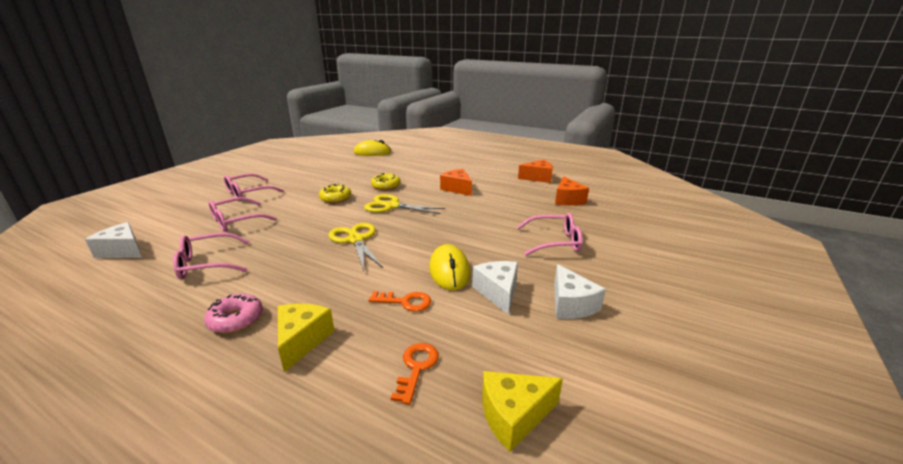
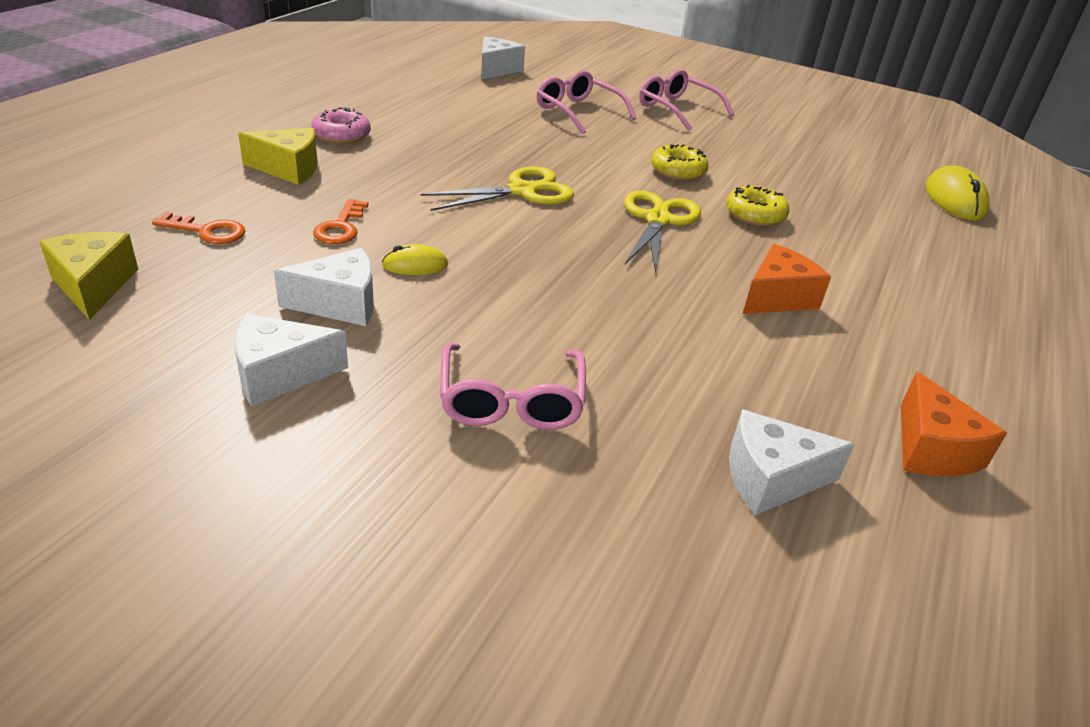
camera: 85 degrees right, 10 degrees up
(206, 264) = (461, 109): pink glasses -> none
(449, 270) = (415, 265): yellow mouse -> yellow mouse, size x0.56
(567, 200) = (770, 479): orange cheese -> white cheese

